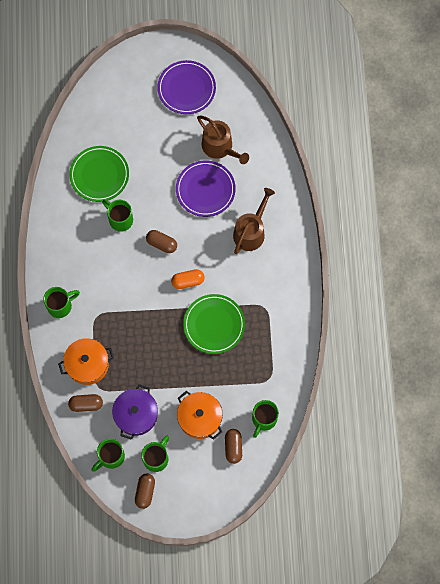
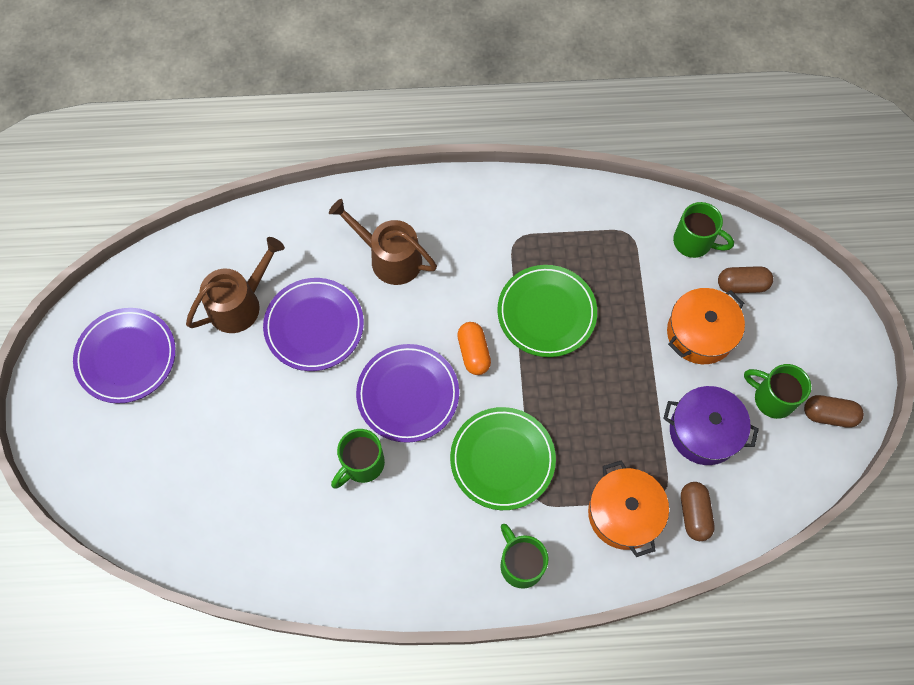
camera: 90 degrees left, 5 degrees down
(99, 175) = (276, 502): green plate -> green plate (502, 459)
(111, 457) = (779, 470): green mug -> none
(162, 244) = (408, 394): brown capsule -> purple plate

